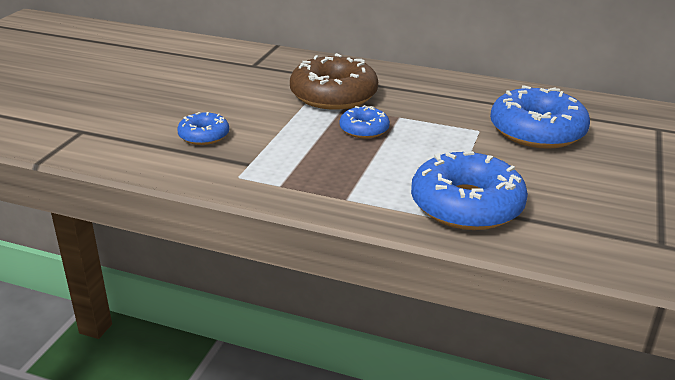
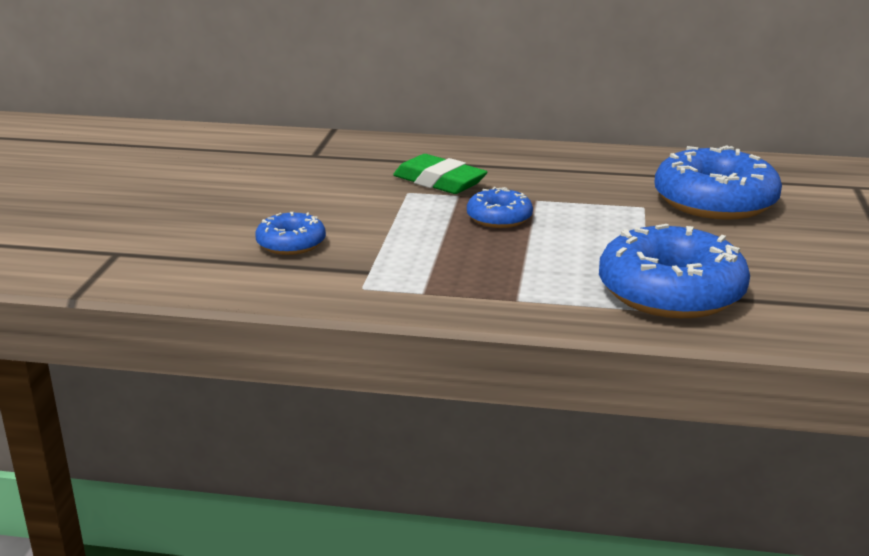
camera: 10 degrees left, 5 degrees down
(333, 95) = (439, 182): brown donut -> green eraser

